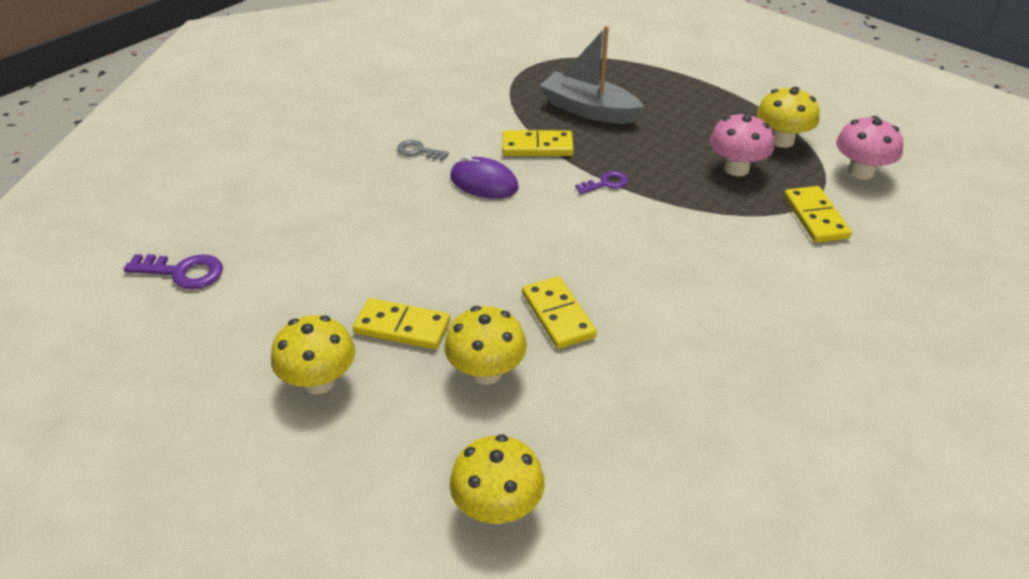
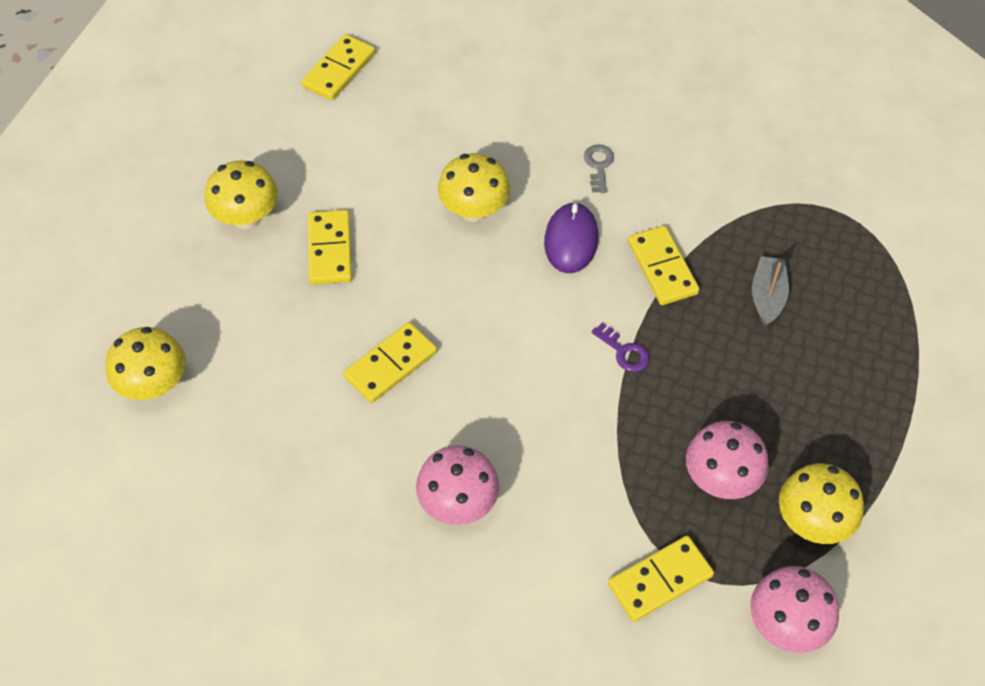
camera: 70 degrees right, 15 degrees up
(183, 272) = (339, 70): purple key -> yellow domino
(486, 372) = (297, 330): yellow mushroom -> yellow mushroom (474, 210)
(588, 110) = (767, 296): grey boat -> grey boat, size x0.58
(719, 306) = (458, 503): none -> pink mushroom

